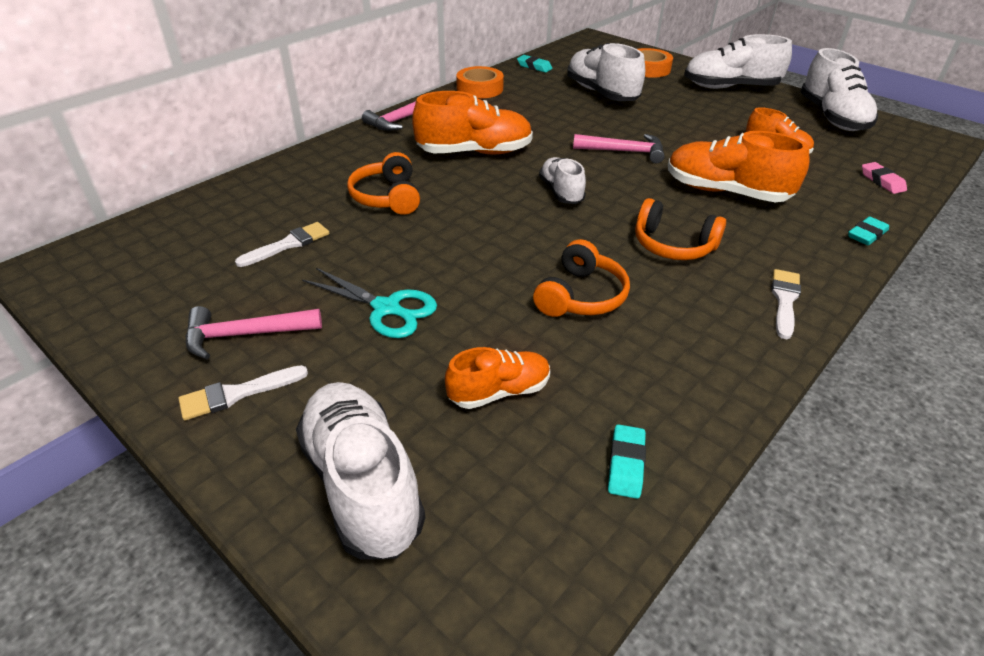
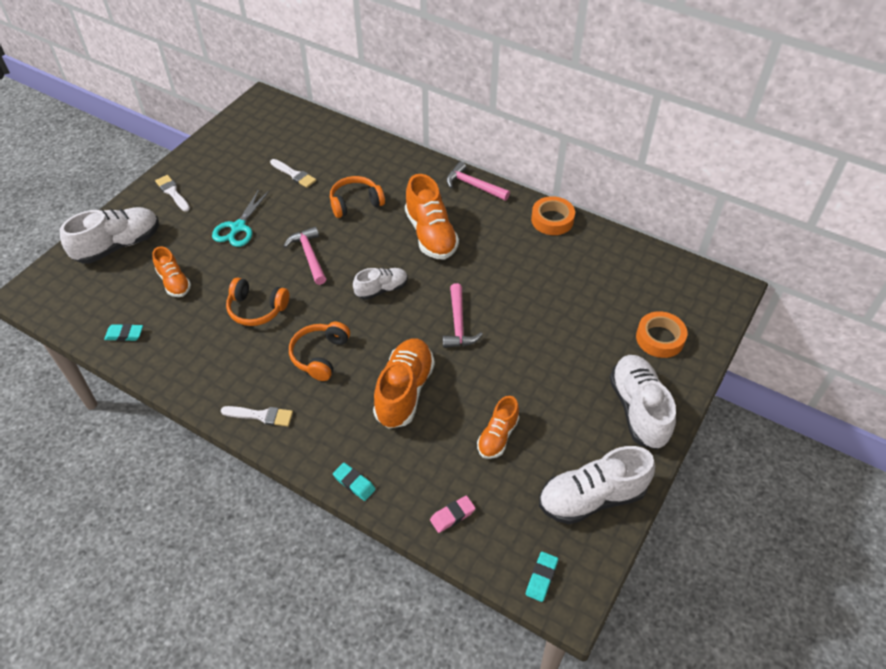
camera: 80 degrees right, 10 degrees up
(246, 335) = (213, 182): pink hammer -> pink hammer (309, 256)
(534, 67) = (621, 249): turquoise eraser -> turquoise eraser (541, 578)
(601, 93) = (577, 303): white shoe -> none

